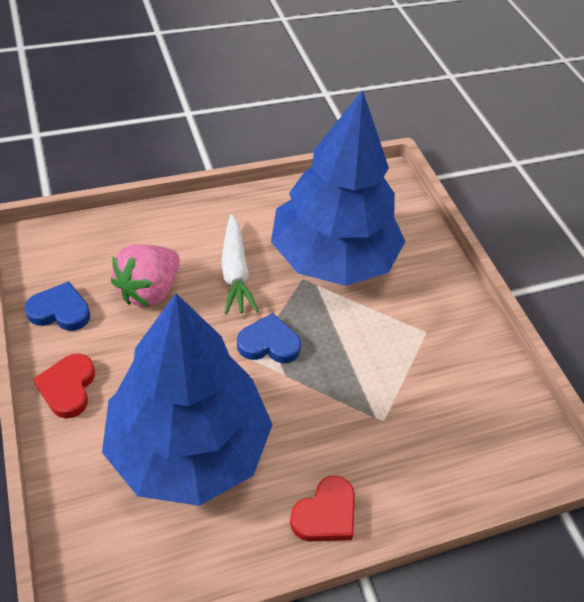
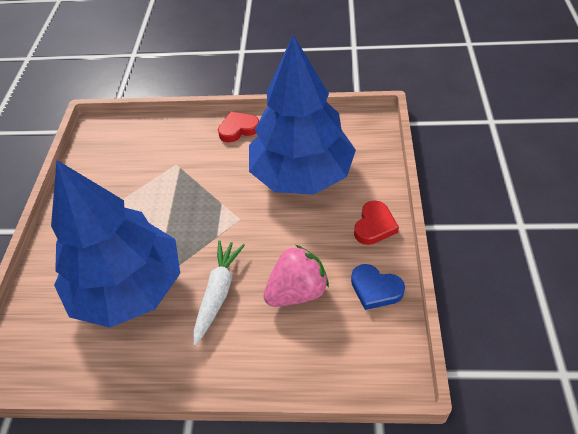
camera: 150 degrees left, 0 degrees up
(269, 343) = (221, 226): blue heart -> none

